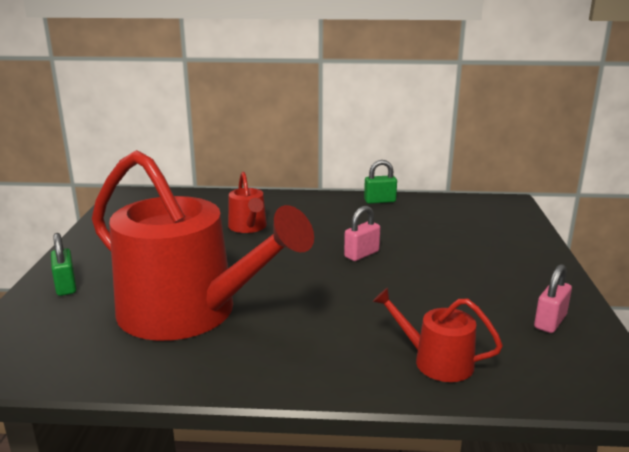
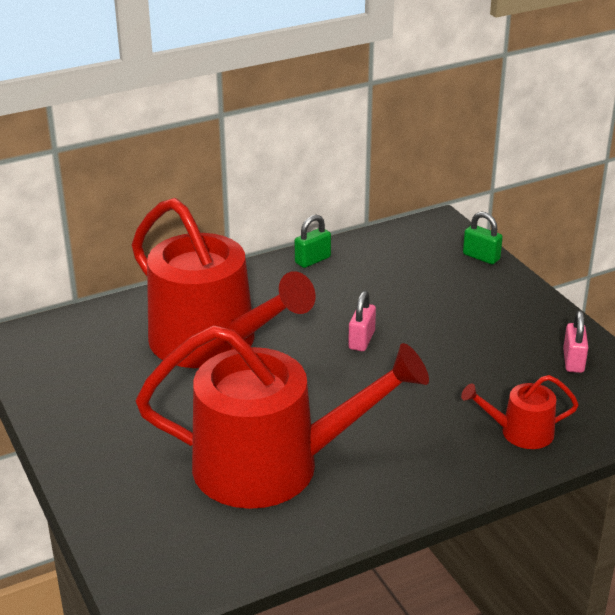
camera: 30 degrees left, 10 degrees up
(66, 286) = (111, 484): green padlock -> green padlock (481, 257)
(248, 227) = (212, 342): red watering can -> red watering can, size x2.31

